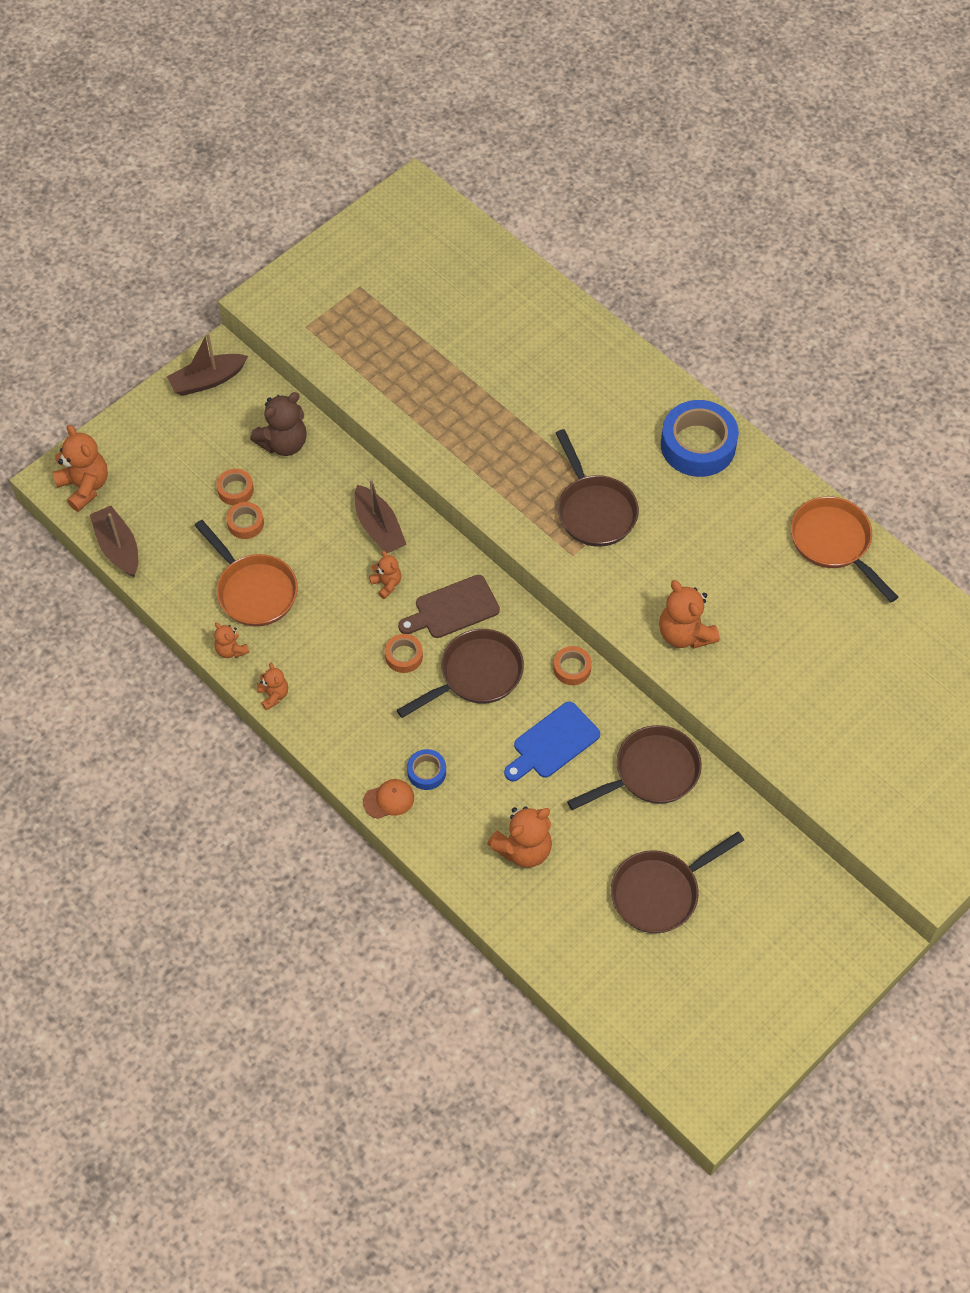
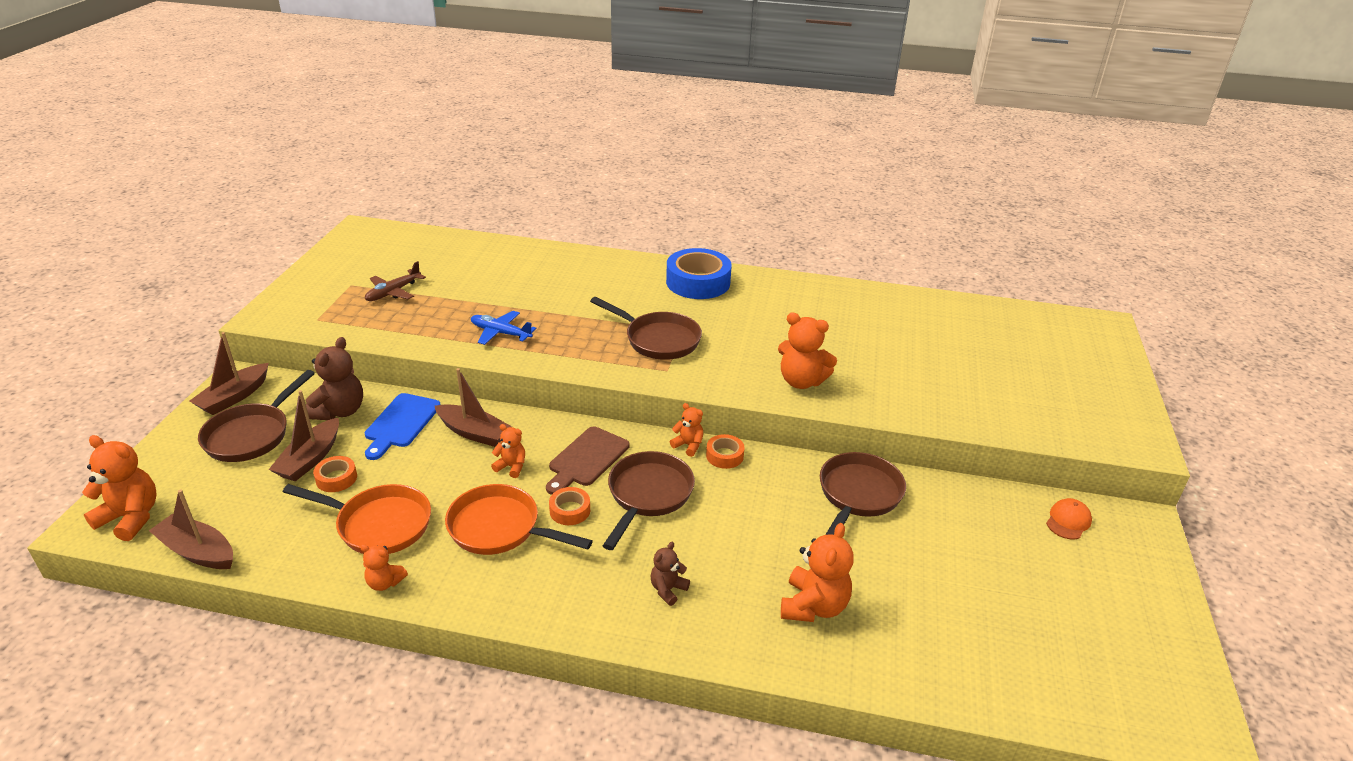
camera: 35 degrees left, 25 degrees down
(235, 490) = (310, 459): orange tape -> brown boat
(273, 695) = (459, 600): orange teddy bear -> orange teddy bear (688, 445)
(389, 799) = (650, 632): orange cap -> orange cap (1068, 521)
(392, 317) = (393, 292): none -> brown plane
(426, 772) = (668, 590): blue tape -> brown teddy bear
(456, 428) = (501, 333): none -> blue plane
(552, 743) = (759, 513): blue cutting board -> blue cutting board (400, 423)
(660, 892) = (958, 578): brown pan -> brown pan (251, 435)
(833, 543) = (844, 297): orange pan -> orange pan (500, 528)

